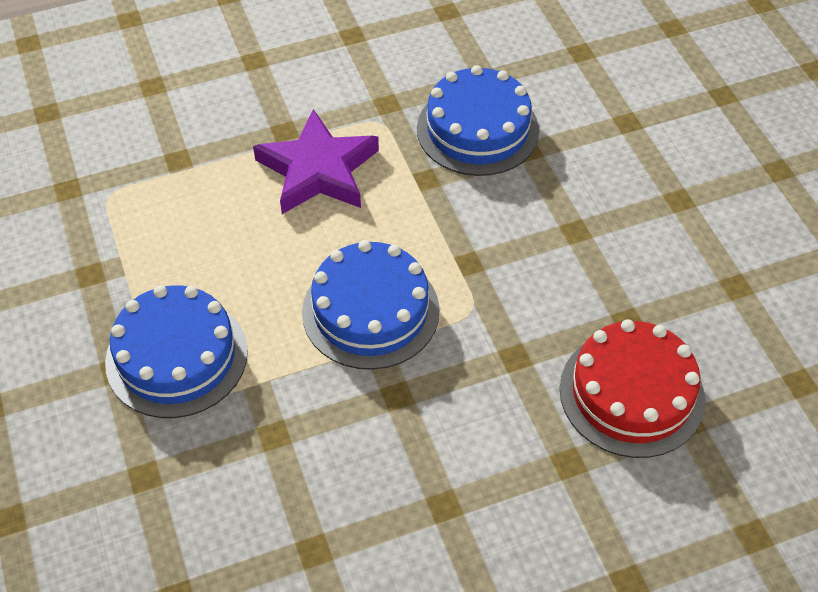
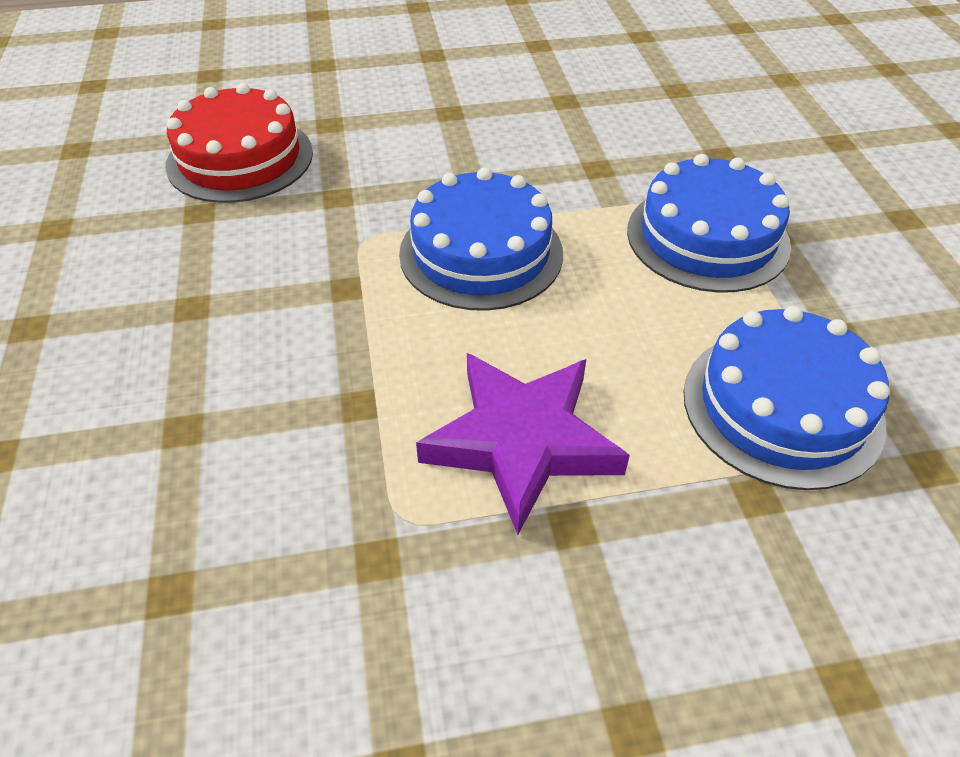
camera: 170 degrees left, 5 degrees down
(477, 129) = (242, 478): blue cake -> blue cake (782, 407)

